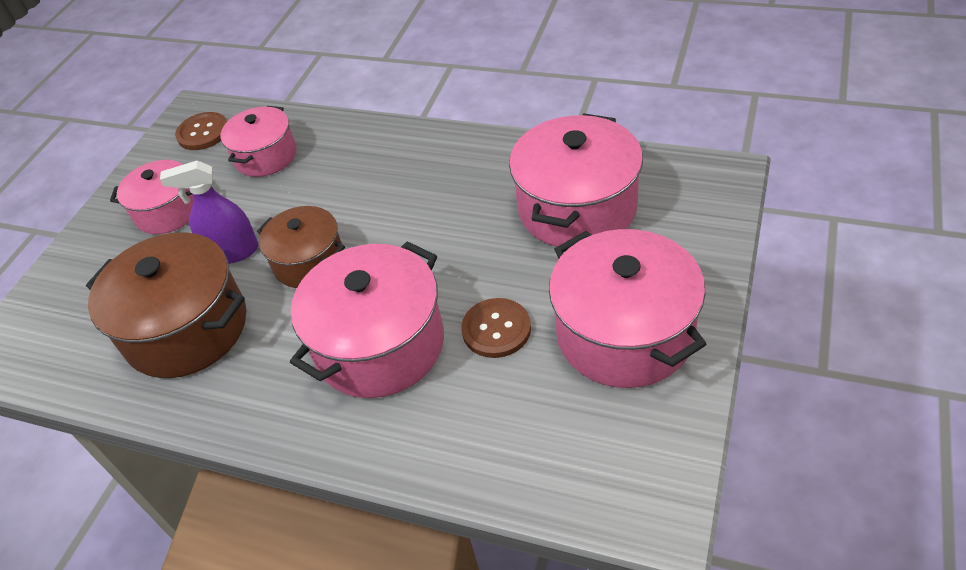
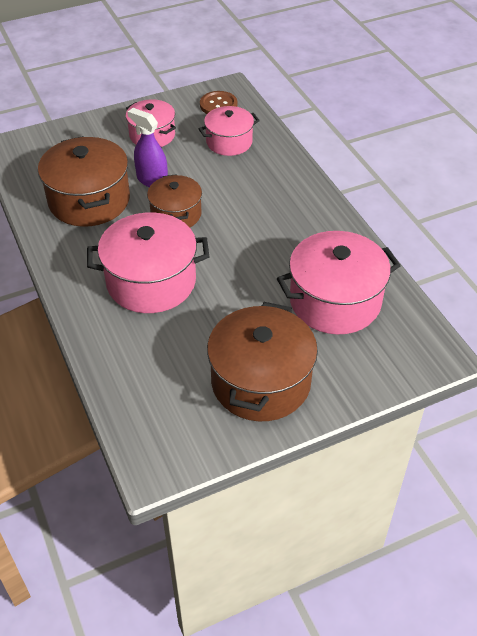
camera: 40 degrees right, 0 degrees up
(496, 329) = (208, 323): brown button -> none
(624, 333) = (261, 382): pink pot -> brown pot

